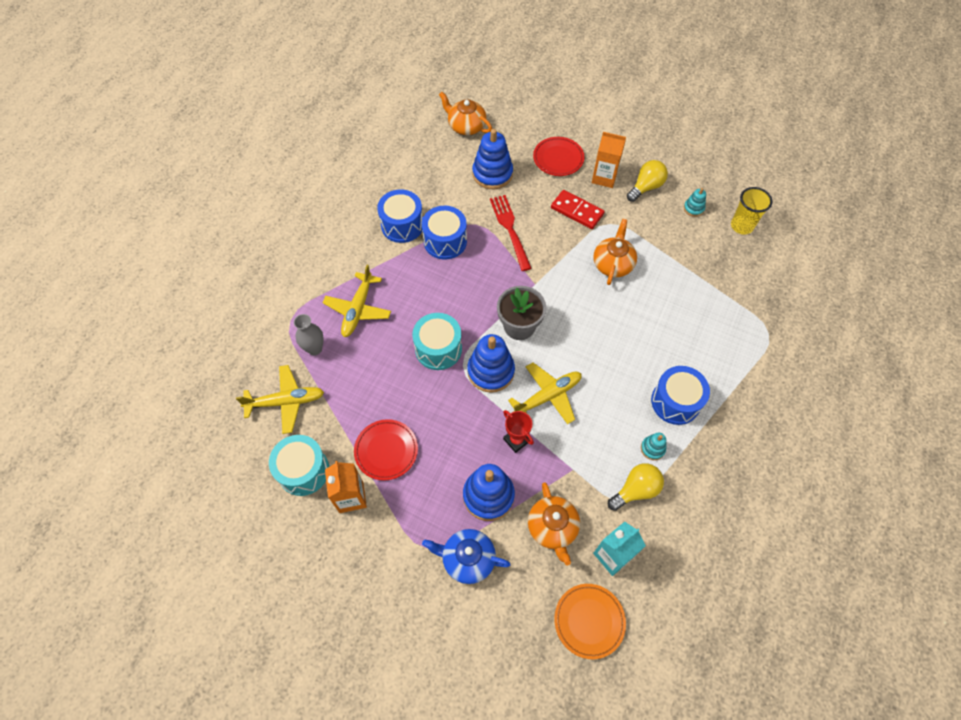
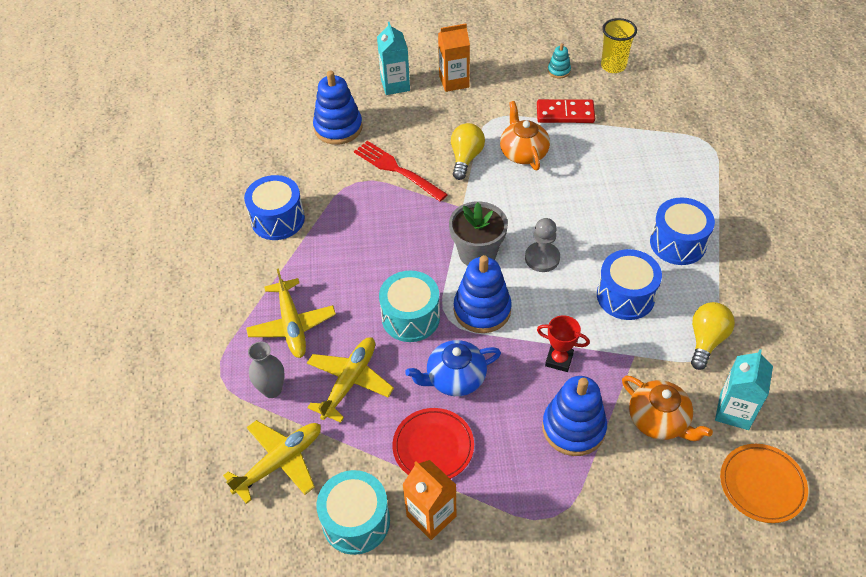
camera: 30 degrees left, 10 degrees down
(445, 241) = (337, 212): blue drum -> blue drum (625, 296)
(466, 126) = (275, 96): orange teapot -> none
(467, 559) = (601, 501): blue teapot -> blue teapot (455, 378)
(547, 396) = (556, 302): yellow plane -> yellow plane (349, 382)
(558, 159) = (395, 85): red plate -> turquoise carton
(563, 356) = (542, 258): none -> grey pawn
(577, 211) = (451, 122): red domino -> red domino (565, 113)
(646, 187) = (500, 72): yellow light bulb -> yellow light bulb (466, 158)
(652, 448) = (691, 295): turquoise stacking toy -> none

